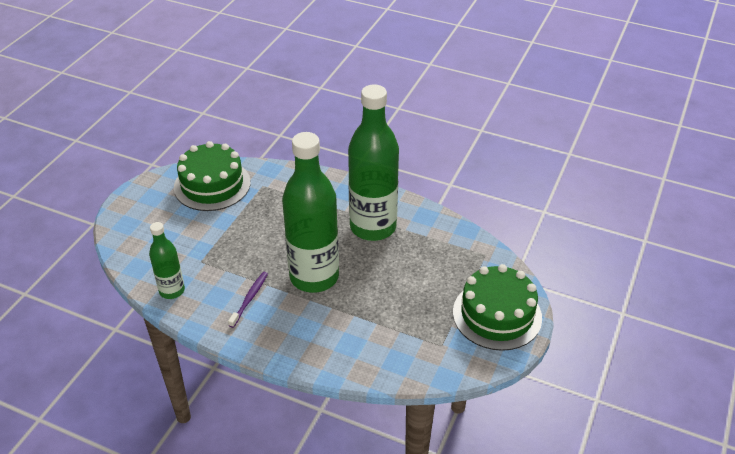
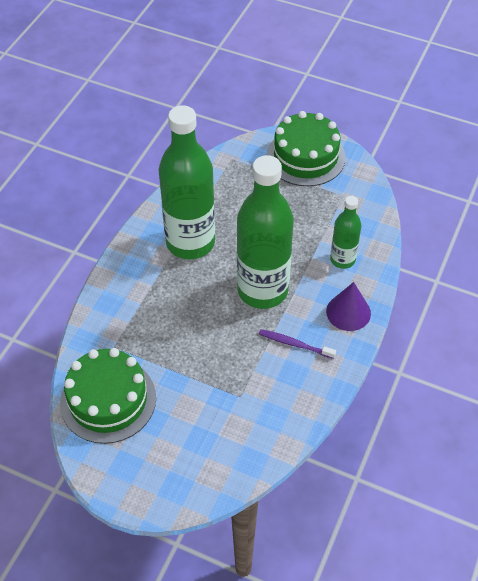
camera: 90 degrees left, 10 degrees up
(172, 290) = (286, 419): green bottle -> green bottle (342, 259)
(282, 341) = (348, 312): none -> purple cone

